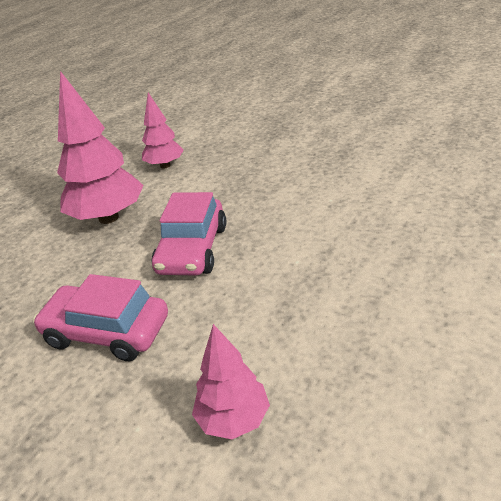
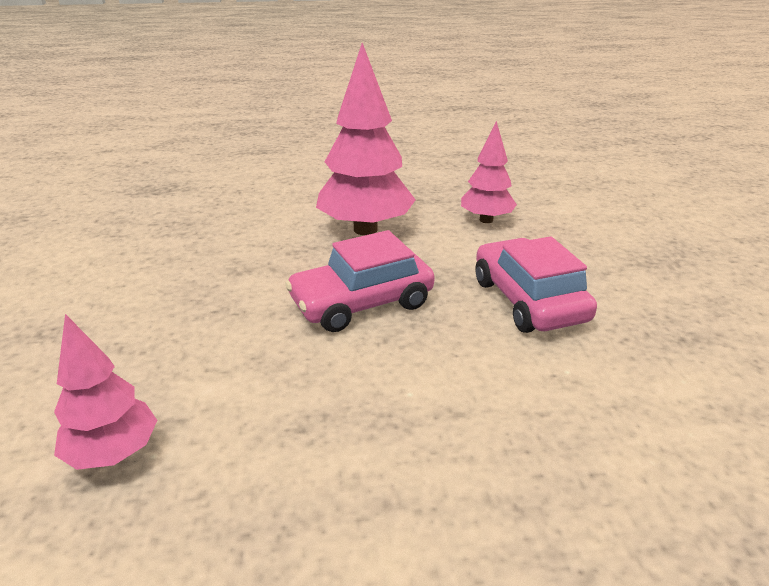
camera: 50 degrees right, 5 degrees down
(107, 331) = (200, 308): pink car -> pink car (528, 300)

